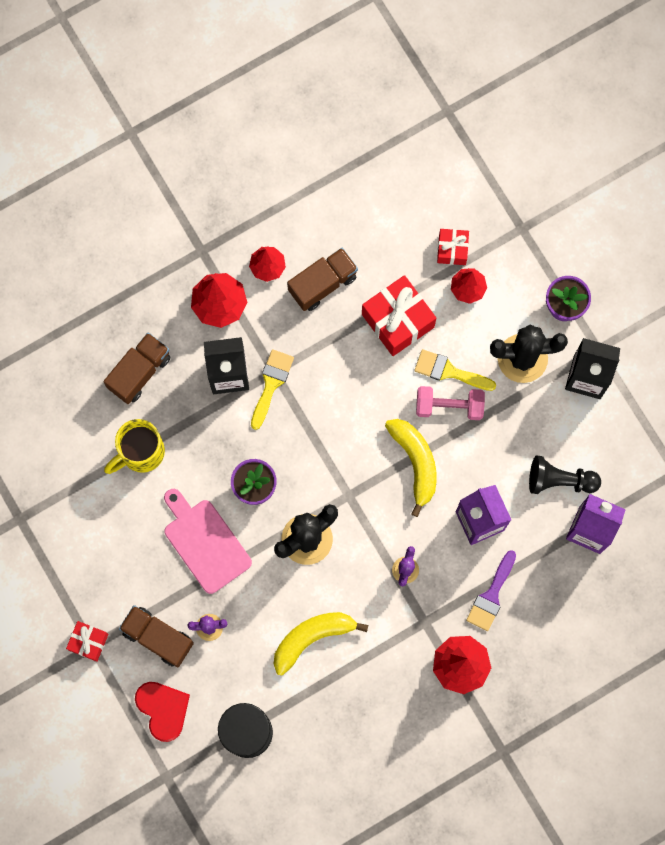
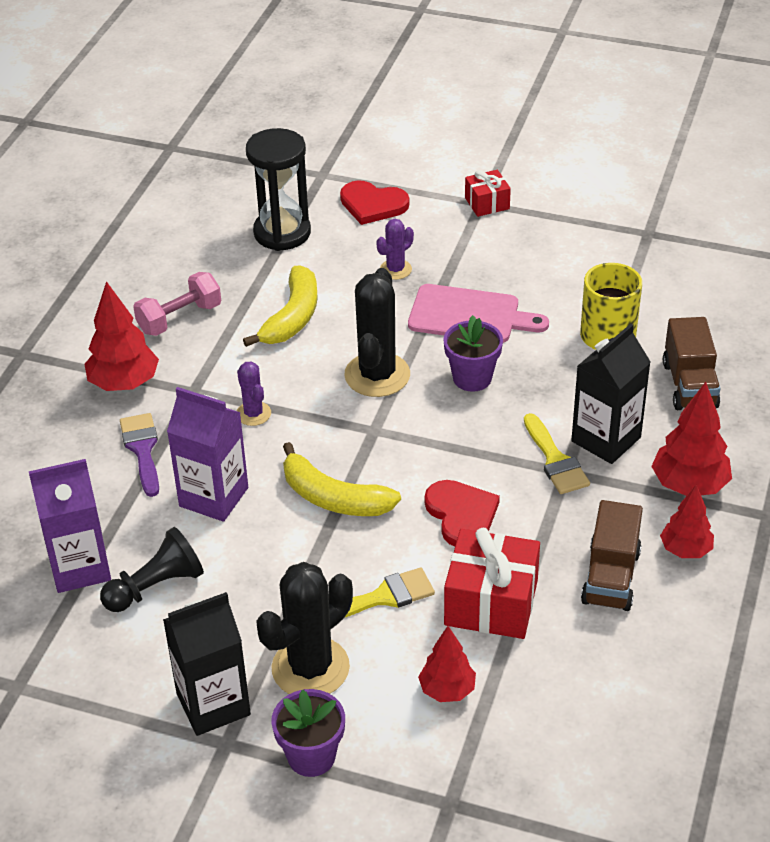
camera: 140 degrees right, 35 degrees down
(157, 637) = (432, 238): brown truck -> none
(358, 390) = (461, 515): none -> red heart
(449, 406) = (349, 567): pink dumbbell -> pink dumbbell (179, 318)
(452, 250) = (508, 716): red gift -> none

